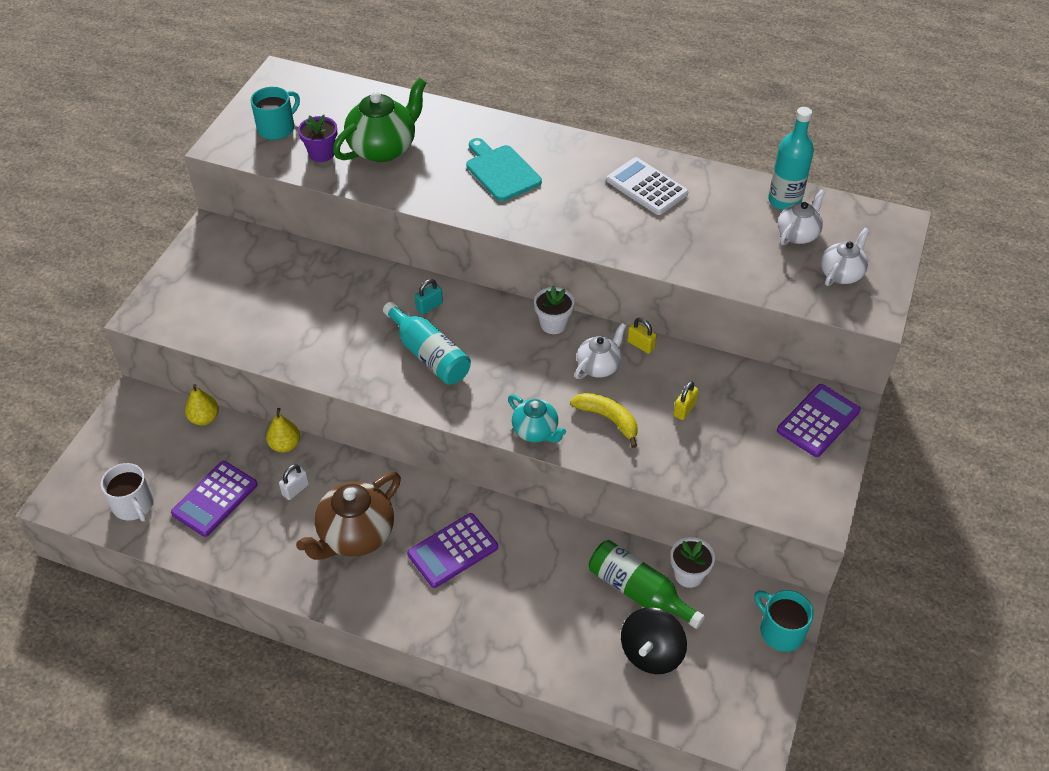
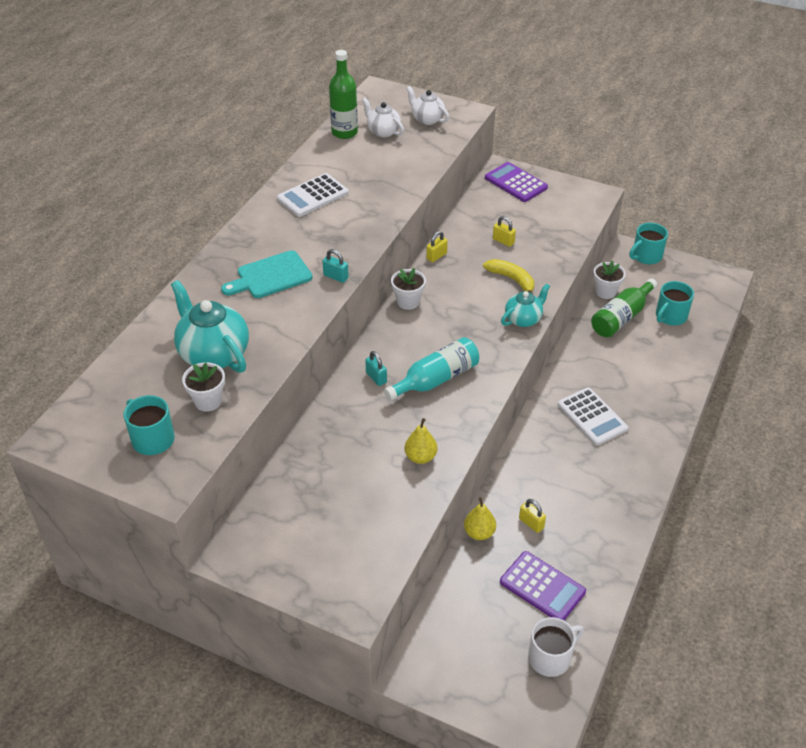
camera: 85 degrees left, 5 degrees down
(204, 418) = (441, 602): yellow pear -> yellow pear (420, 457)
(295, 489) = (531, 523): white padlock -> yellow padlock
(321, 153) = (208, 401): purple flower pot -> white flower pot
(355, 535) = (579, 479): brown teapot -> none
(383, 148) = (213, 354): green teapot -> turquoise teapot
(452, 550) = (592, 417): purple calculator -> white calculator
(506, 218) = (336, 276): none -> turquoise padlock
(599, 366) = (457, 280): white teapot -> none
(608, 419) = (512, 280): yellow banana -> yellow banana turned 90 degrees clockwise
(651, 653) = (670, 316): black spinning top -> turquoise mug
(784, 201) = (344, 132): turquoise bottle -> green bottle

